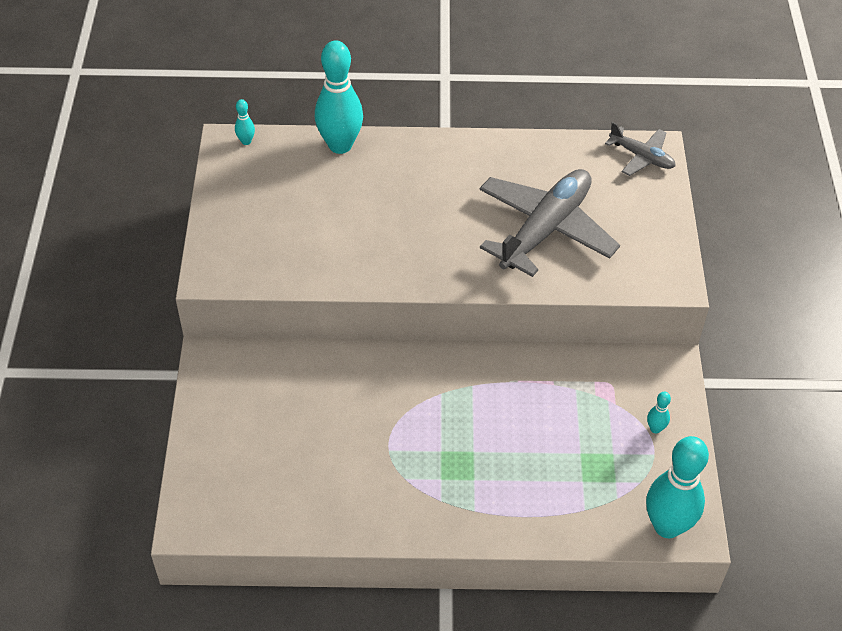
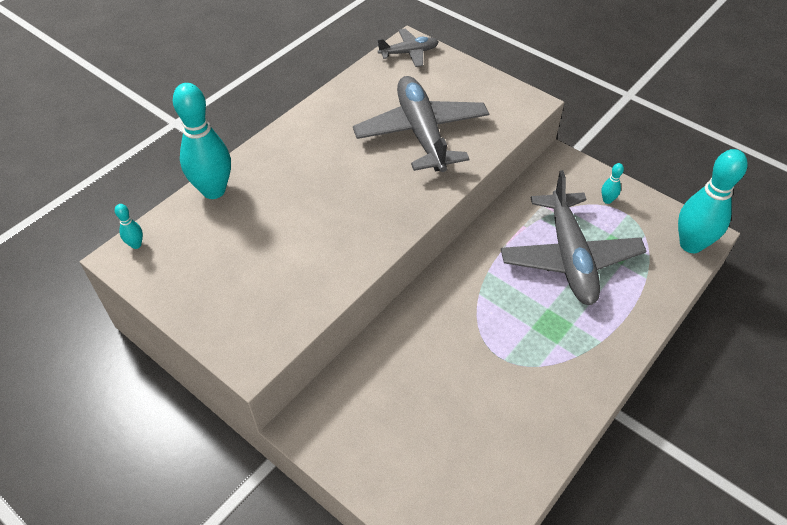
camera: 50 degrees left, 0 degrees up
(550, 437) = (570, 257): none -> grey plane

